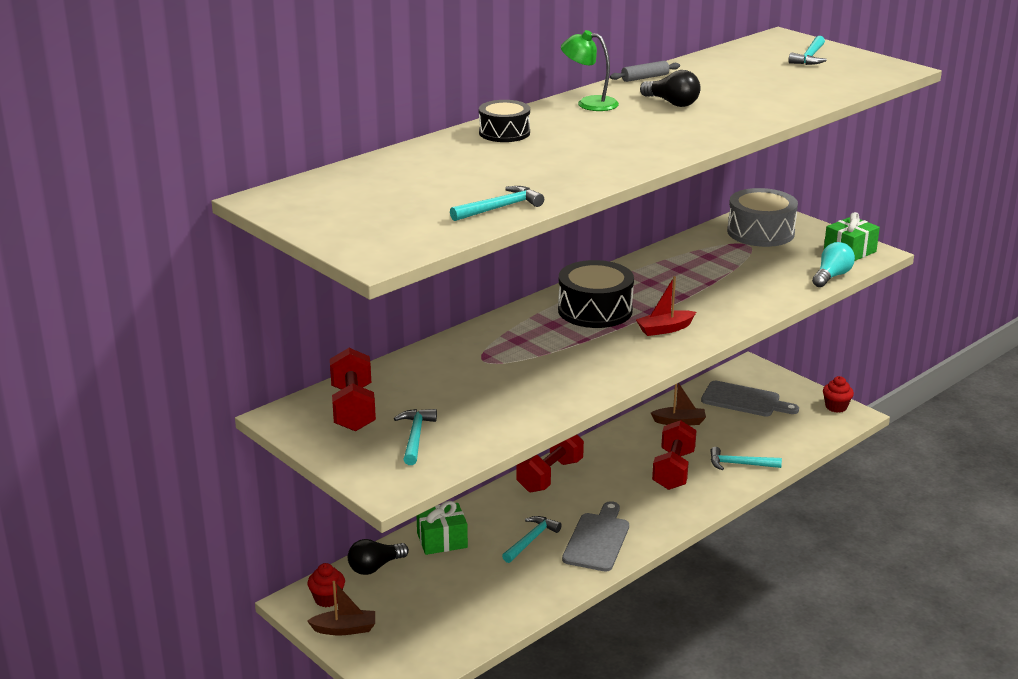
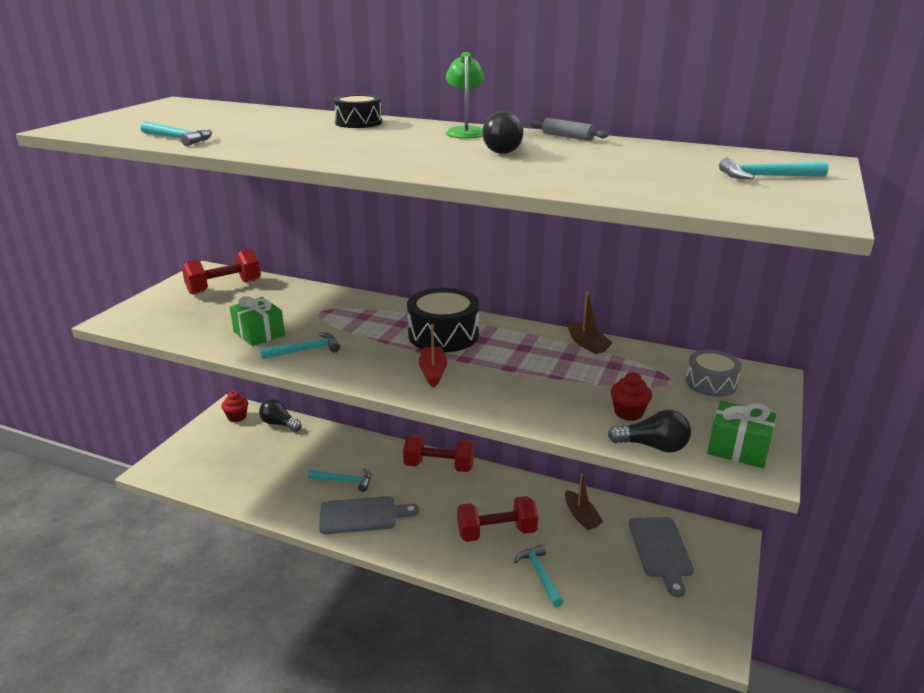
camera: 65 degrees right, 0 degrees up
(345, 629) = (206, 433): brown boat -> brown boat (586, 344)
(415, 437) = (190, 313): turquoise hammer -> turquoise hammer (305, 350)
(442, 540) = (324, 441): green gift -> green gift (259, 333)
(665, 329) = (433, 372): red boat -> red boat turned 45 degrees clockwise
(760, 232) = (711, 383): grey drum -> grey drum, size x0.62
(831, 276) = (653, 446): turquoise light bulb -> black light bulb
(836, 407) = (718, 627): red cupcake -> red cupcake (628, 413)

